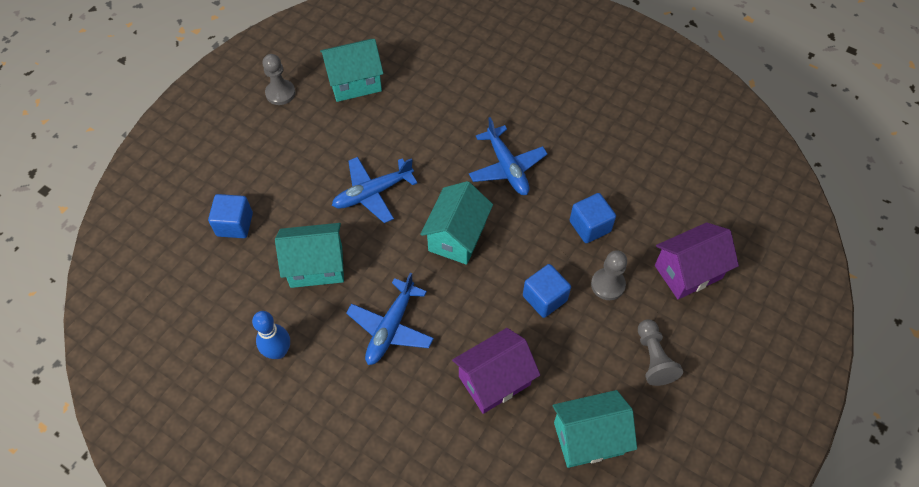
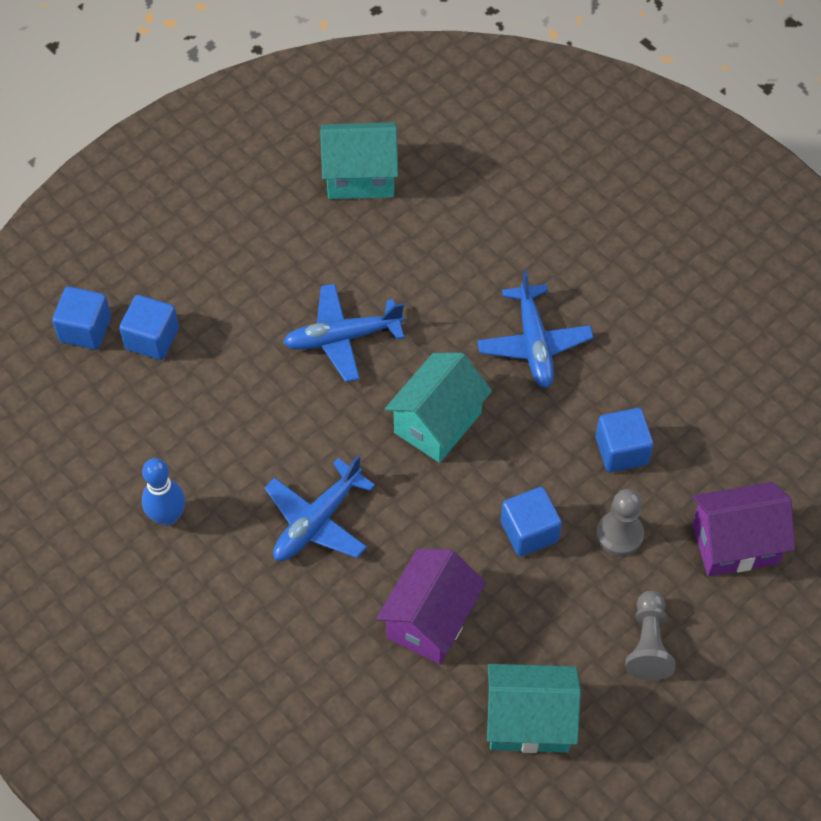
camera: 15 degrees right, 0 degrees up
(183, 229) = (85, 329): none -> blue cube
(280, 93) = (256, 170): grey pawn -> none
(316, 266) = (243, 419): turquoise house -> none
(494, 380) = (430, 620): purple house -> purple house turned 45 degrees counterclockwise

